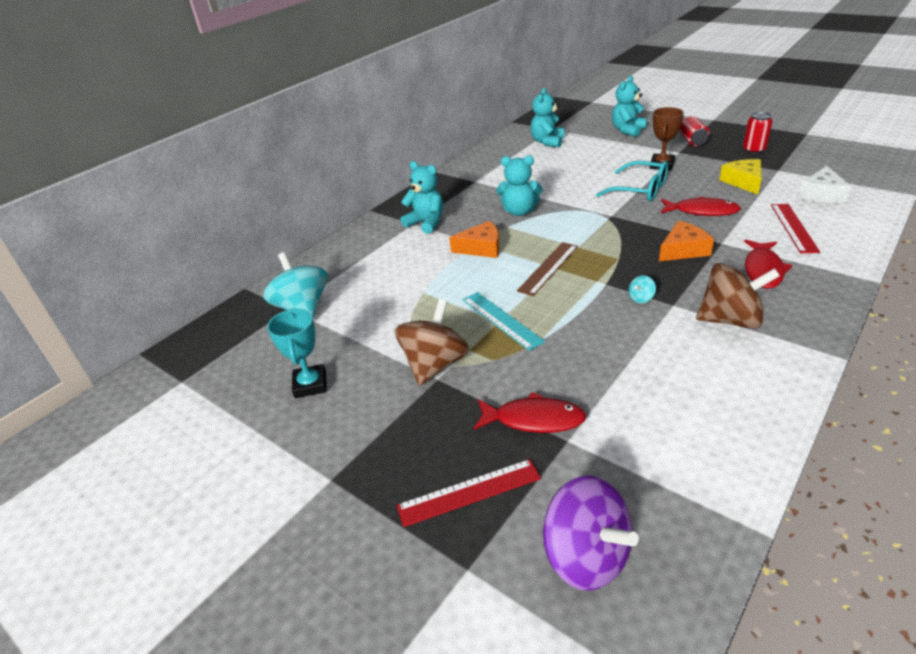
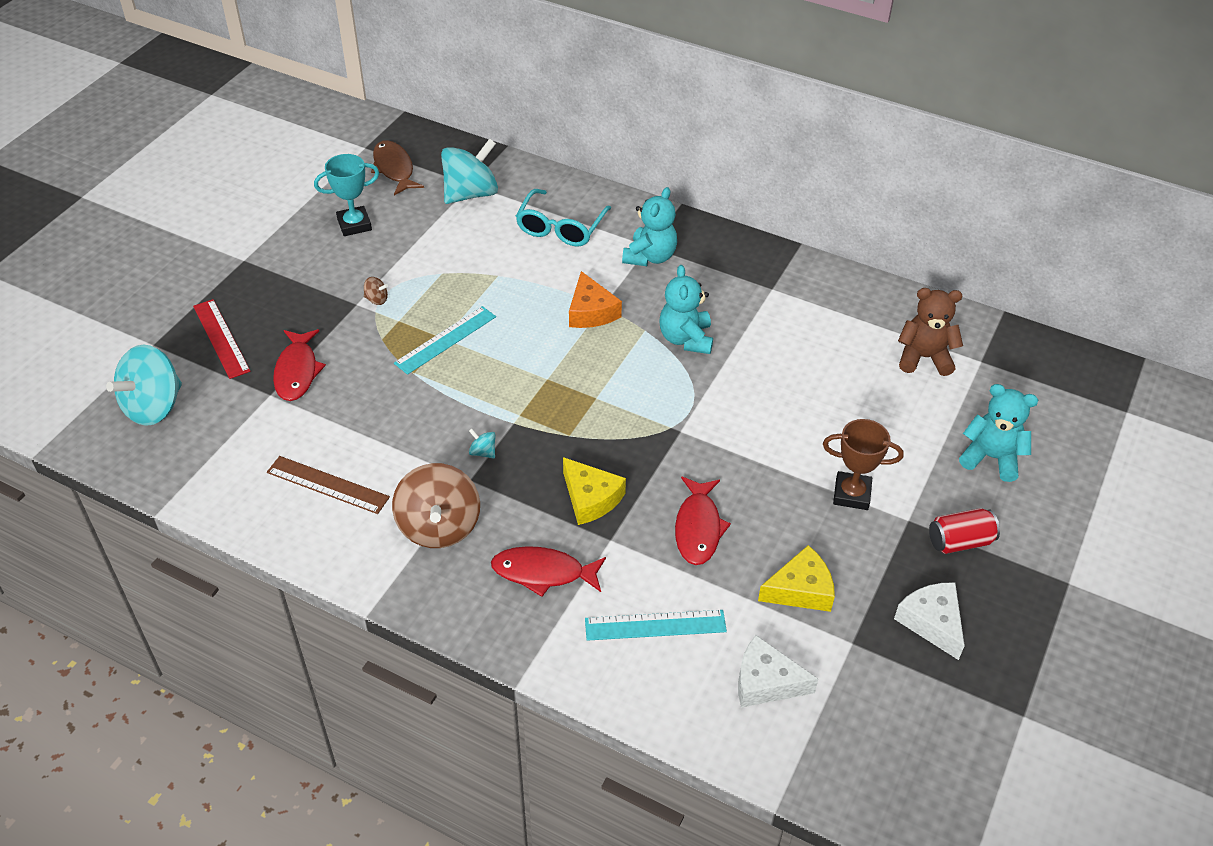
camera: 75 degrees right, 10 degrees up
(233, 358) = (394, 169): none -> brown fish
(435, 365) = (376, 299): brown spinning top -> brown spinning top, size x0.40
(547, 142) = (924, 358): turquoise teddy bear -> brown teddy bear
(548, 268) = (546, 372): brown ruler -> brown ruler (327, 485)
(586, 555) = (154, 406): purple spinning top -> turquoise spinning top
(640, 190) = (760, 464): turquoise glasses -> turquoise glasses (560, 227)
(683, 250) = (590, 498): orange cheese -> yellow cheese
(754, 150) = (932, 622): red can -> white cheese
(793, 227) = (655, 625): red ruler -> turquoise ruler

